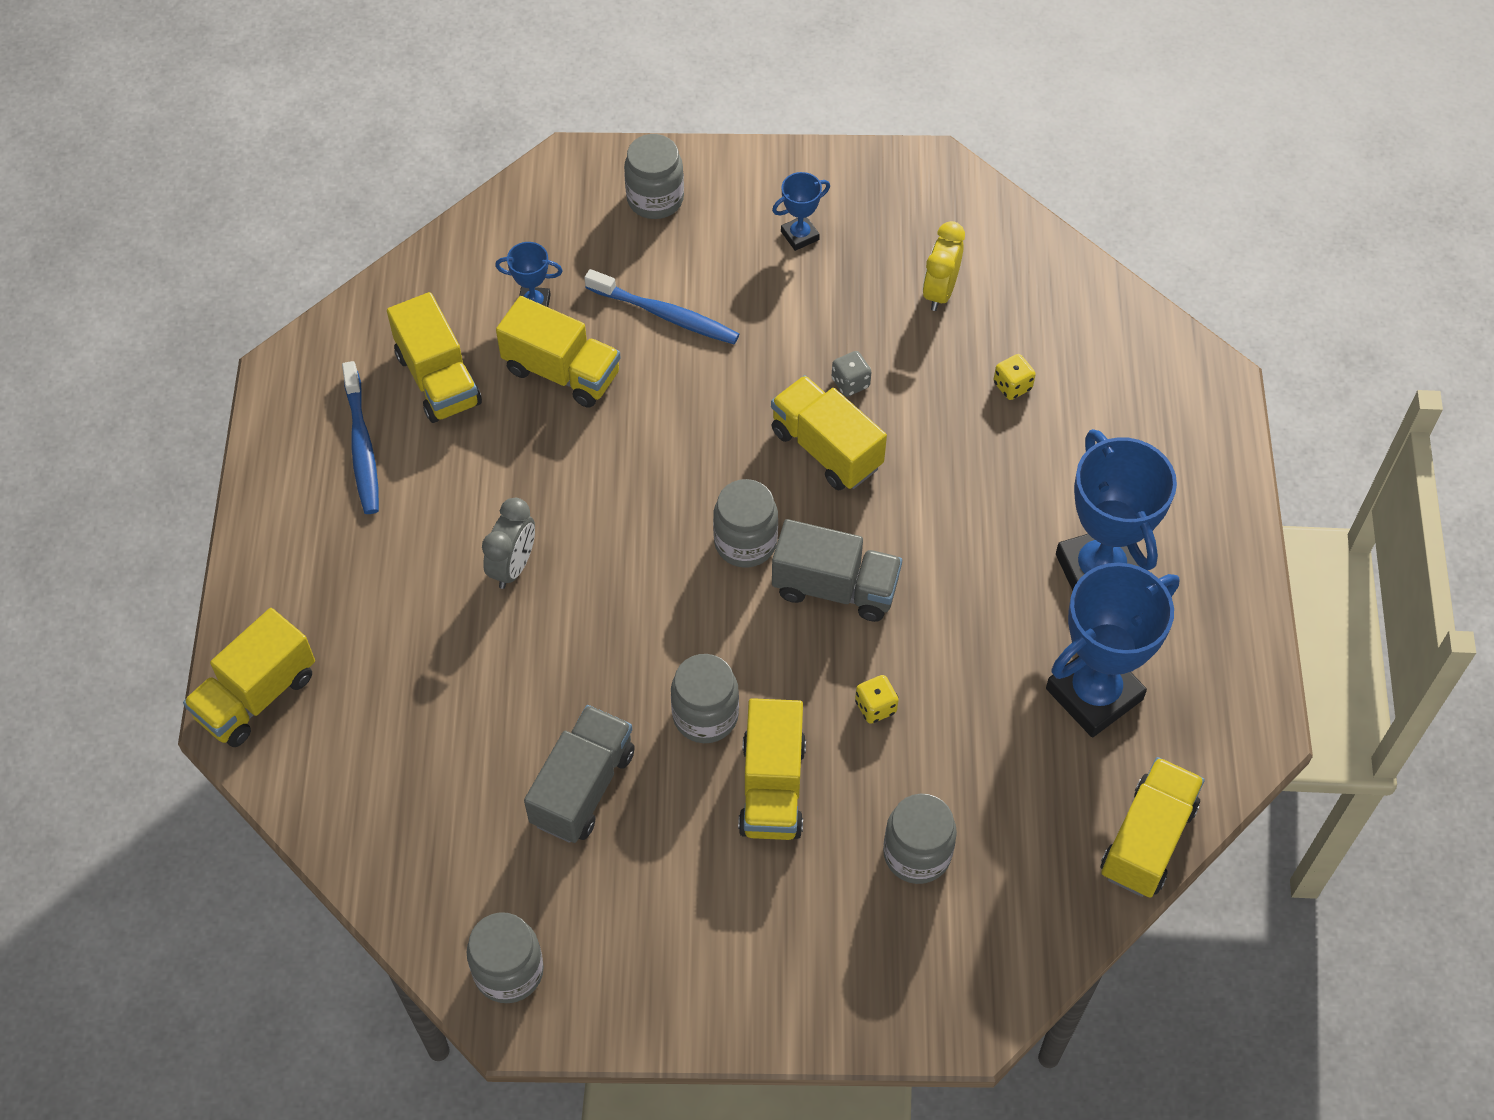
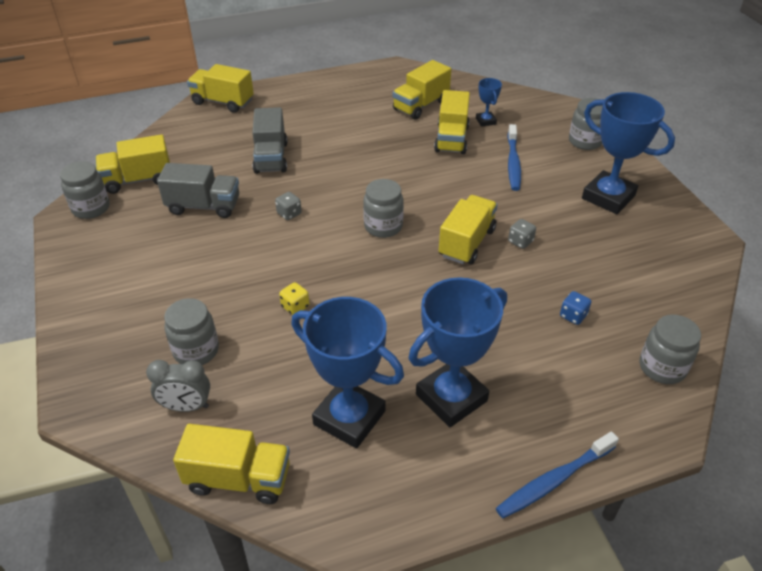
camera: 70 degrees right, 15 degrees down
(362, 446) = (369, 95): blue toothbrush -> blue toothbrush (554, 480)
(513, 566) = (326, 153): grey clock -> grey clock (186, 406)
(658, 663) = (289, 214): none -> grey dice
(705, 715) = (263, 238): grey jar -> grey jar (662, 367)
(772, 787) = (225, 276): yellow truck -> yellow truck (138, 180)
(800, 235) = (608, 197): blue trophy -> blue trophy, size x2.16
(835, 587) = (371, 269): grey truck -> grey truck (271, 158)
(940, 291) = (619, 264): yellow clock -> none
(1012, 386) = (573, 316): yellow dice -> blue dice

